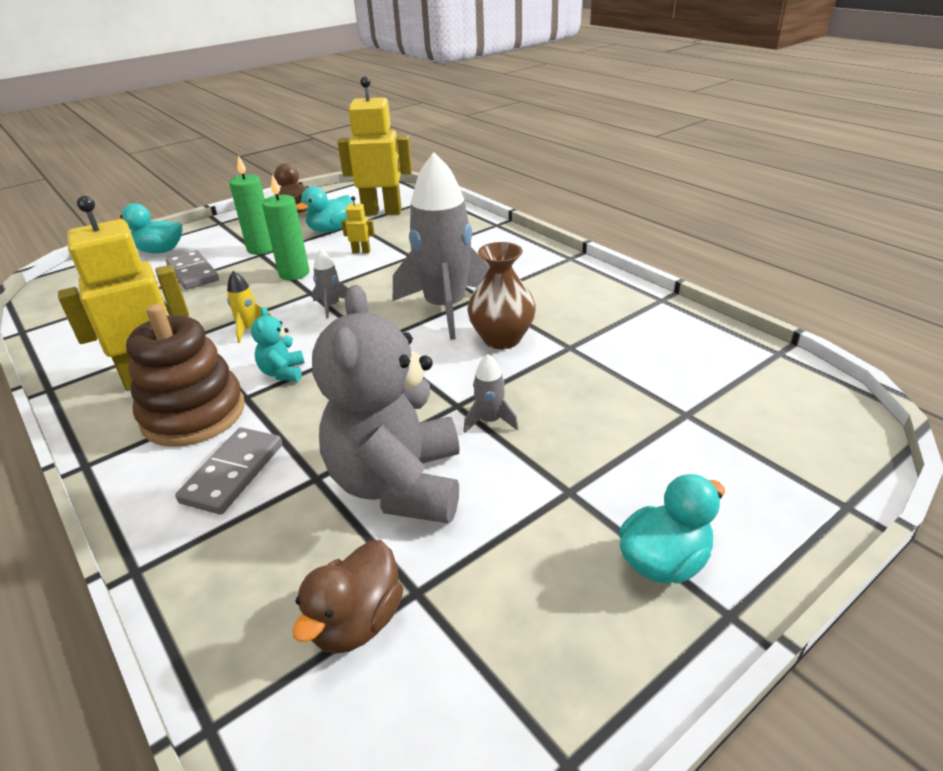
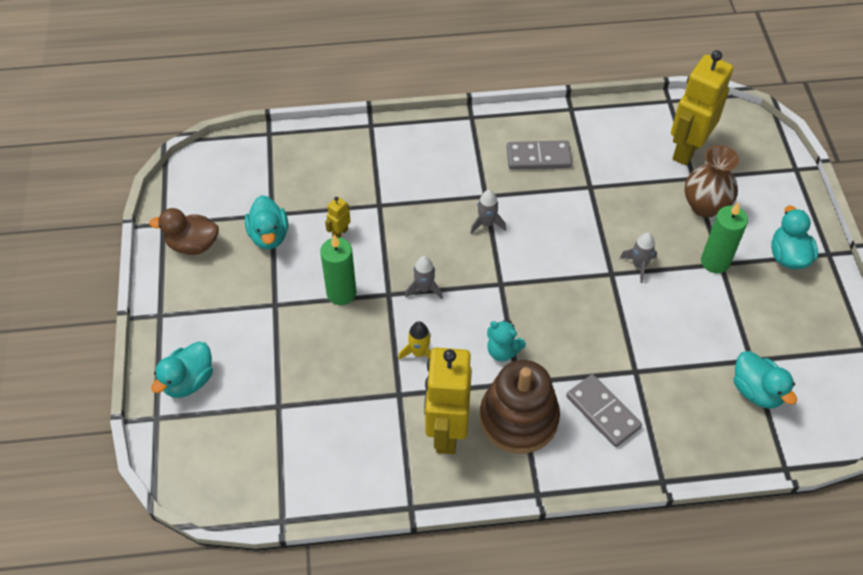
camera: 60 degrees left, 20 degrees up
(193, 273) = (270, 366): grey domino -> grey domino (538, 157)
(261, 249) = (263, 300): green candle -> green candle (715, 262)
(357, 622) = (756, 391): brown duck -> turquoise duck
(382, 212) = (265, 184): yellow robot -> yellow robot (687, 150)
(398, 484) = (667, 334): grey teddy bear -> none
(445, 308) = (486, 223): grey rocket -> grey rocket, size x0.41
(502, 339) = (554, 214): brown vase -> brown vase (705, 206)

